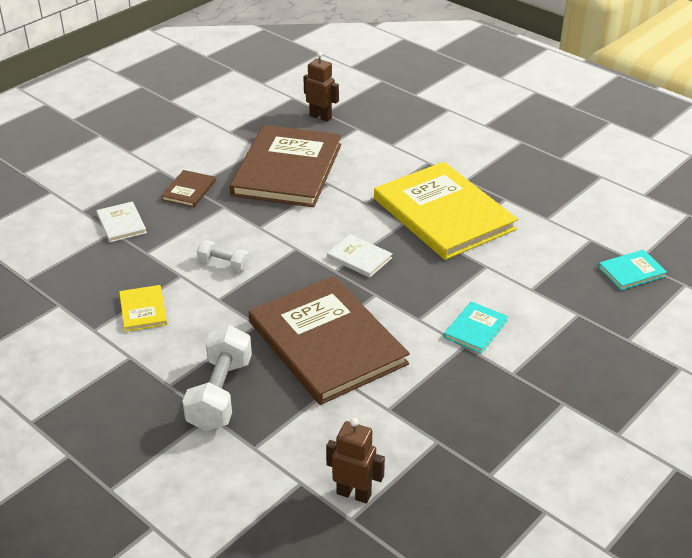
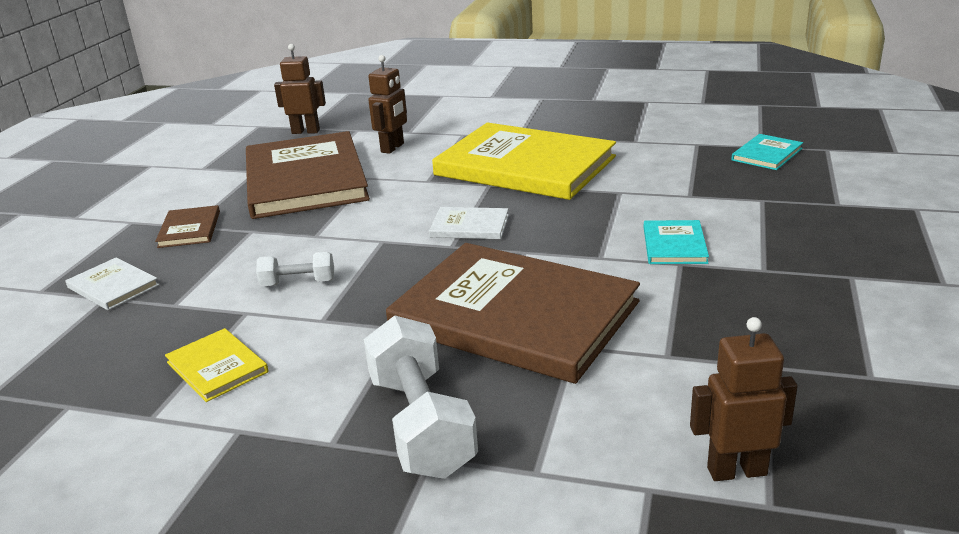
camera: 25 degrees left, 10 degrees down
(367, 158) = (393, 148): none -> brown robot

